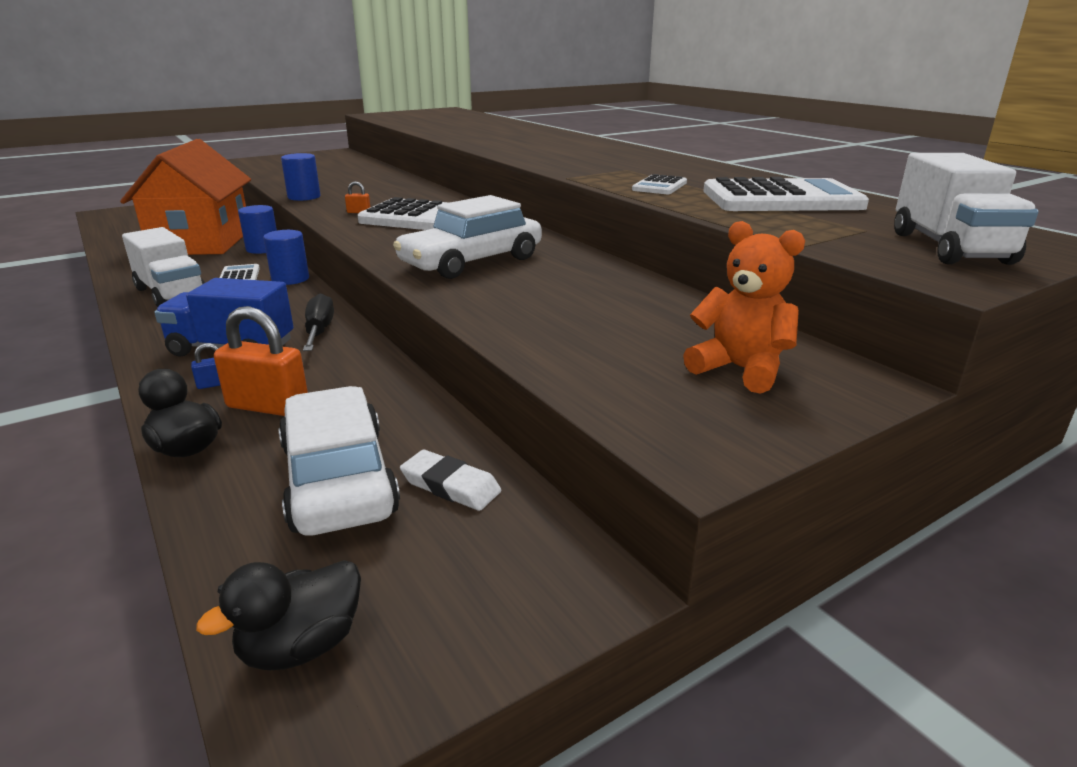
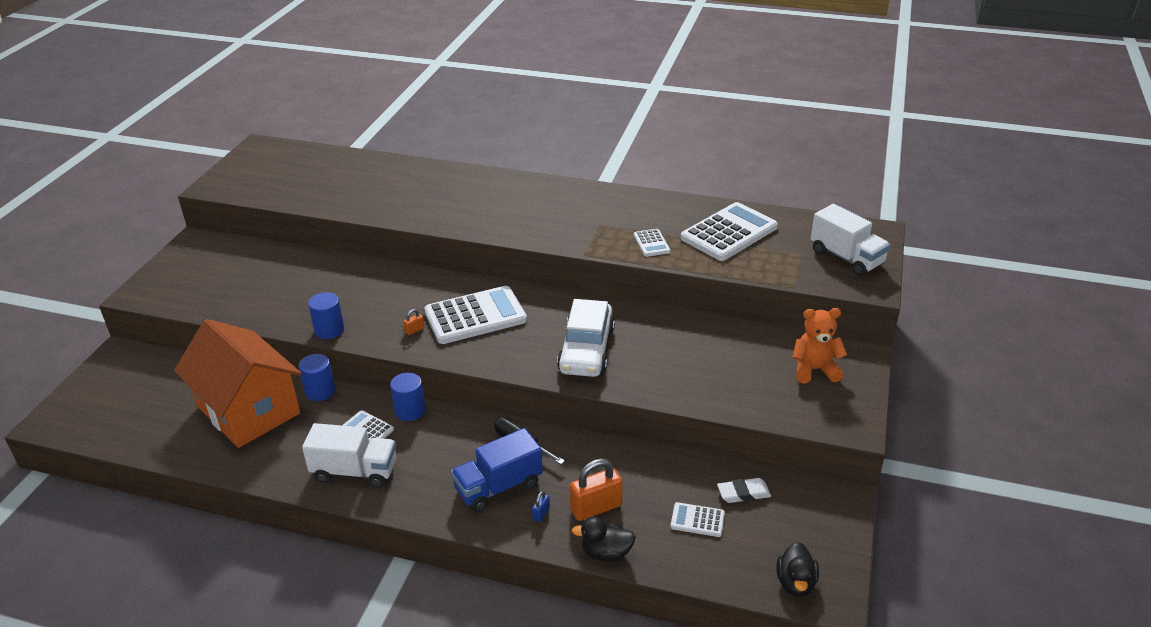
camera: 40 degrees left, 10 degrees up
(338, 479) = (697, 520): white car -> white calculator

